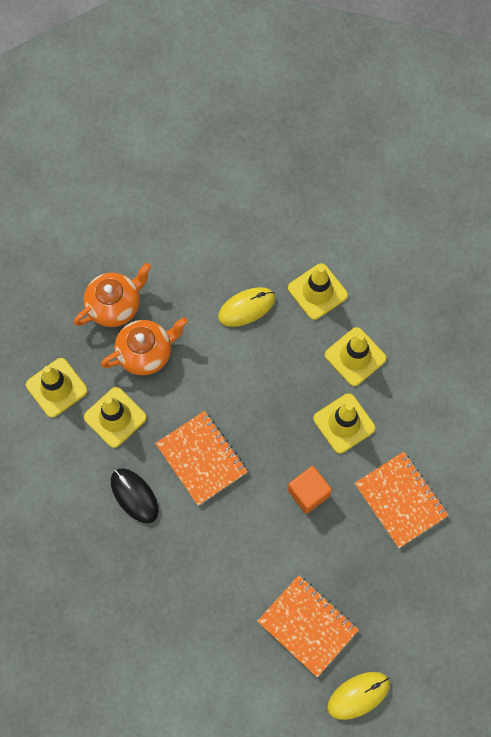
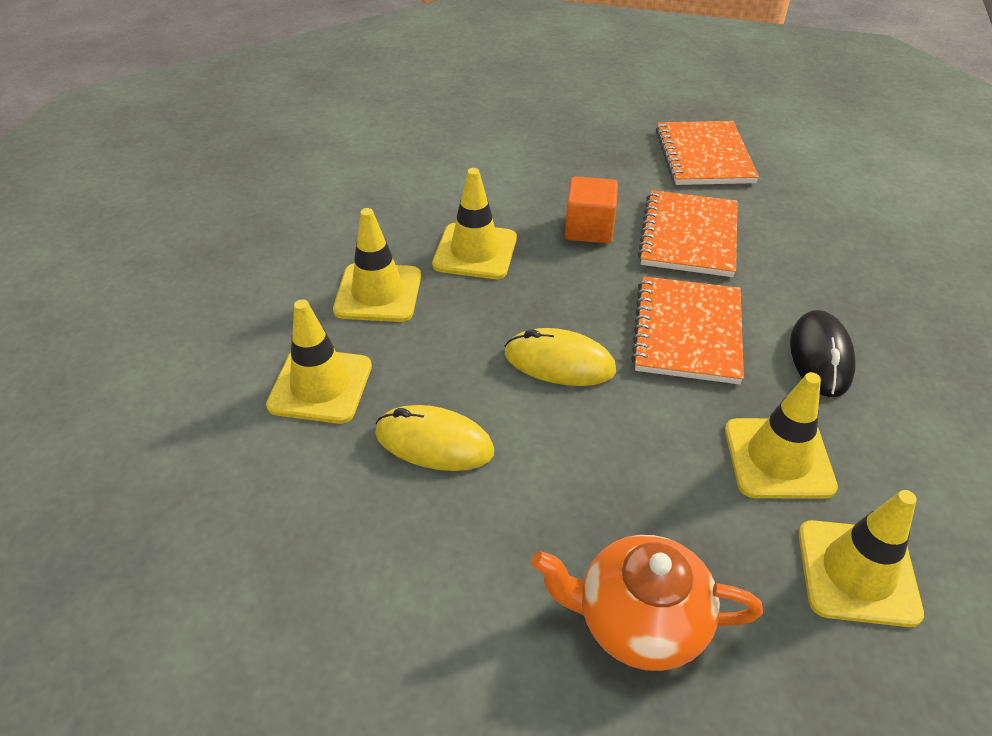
camera: 135 degrees left, 25 degrees down
(146, 352) = (650, 504): orange teapot -> none
(358, 695) = (702, 103): yellow mouse -> yellow mouse (559, 362)
(400, 500) = (501, 171): orange notebook -> orange notebook (689, 236)

